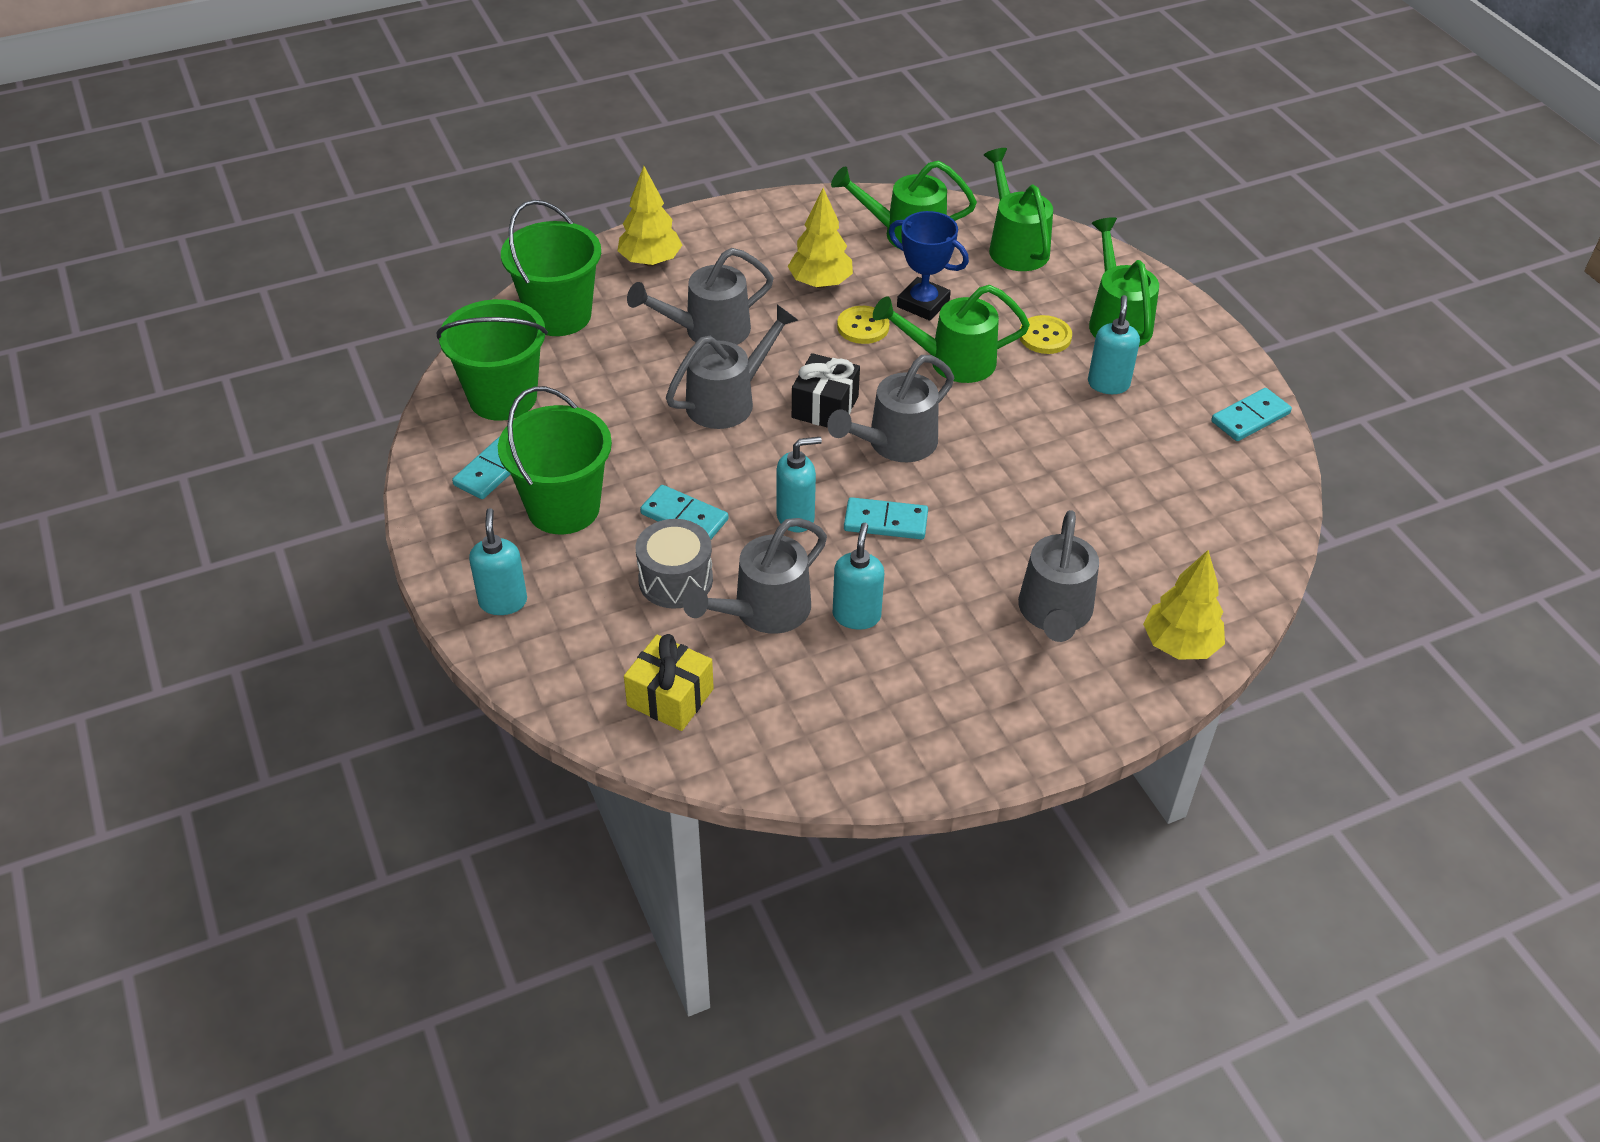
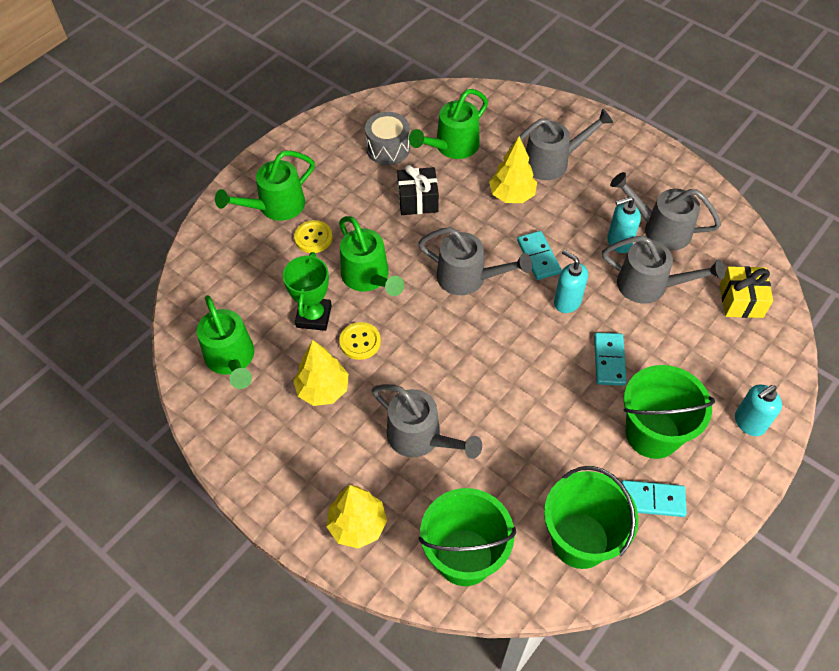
camera: 115 degrees left, 10 degrees up
(675, 580) = (661, 339): grey drum -> grey drum (388, 149)
(729, 400) = (487, 387): grey watering can -> grey watering can (660, 229)
(825, 407) = (458, 329): black gift -> black gift (418, 200)
(923, 304) = (314, 316): blue trophy -> green trophy
(1015, 245) = (214, 287): green watering can -> green watering can (452, 147)
(1108, 384) = (344, 193): turquoise soap dispenser -> none
(1180, 645) = (537, 110): yellow tree -> yellow tree (512, 195)
(1250, 417) = (337, 124): turquoise domino -> none

